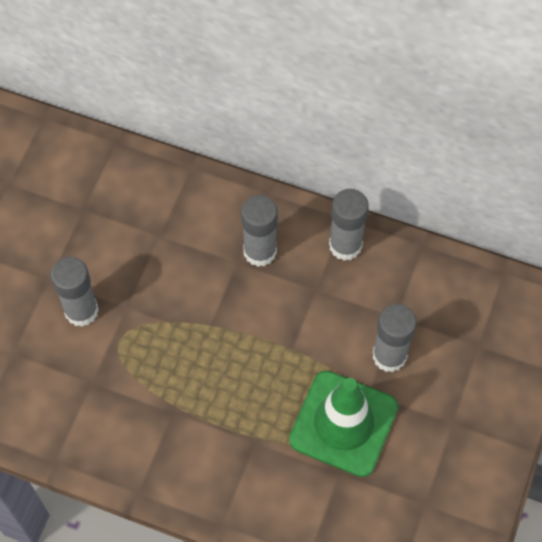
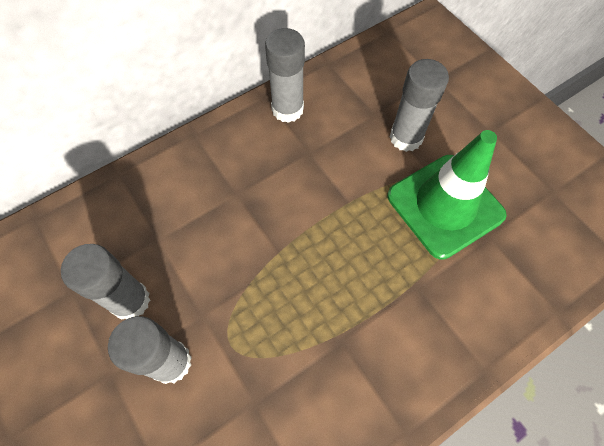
camera: 55 degrees left, 0 degrees up
(260, 251) = (241, 171): grey glue stick -> grey glue stick (130, 301)

